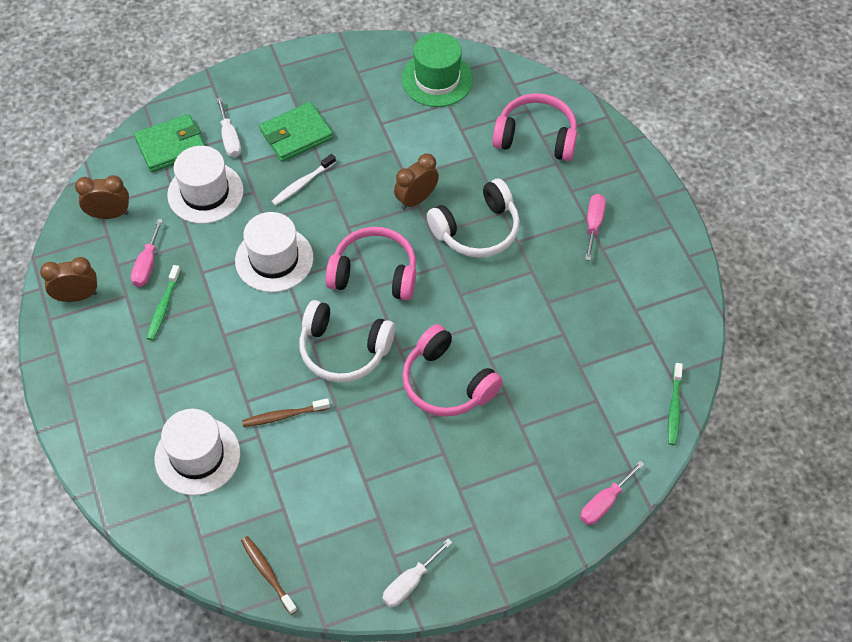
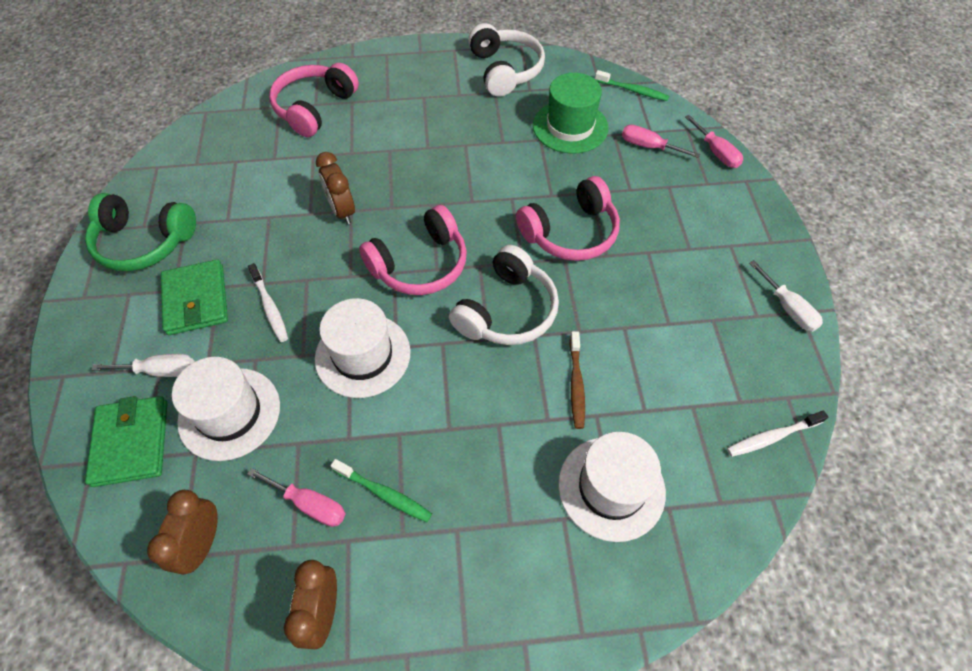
camera: 75 degrees left, 0 degrees up
(268, 574) = (772, 437): brown toothbrush -> white toothbrush
(341, 79) = (144, 242): none -> green headphones
(374, 273) = (420, 264): pink headphones -> pink headphones turned 150 degrees counterclockwise
(437, 79) = (198, 163): green hat -> green hat (570, 127)
(477, 230) = (401, 172): white headphones -> white headphones (505, 70)
(593, 224) = (431, 94): pink screwdriver -> pink screwdriver (648, 146)

